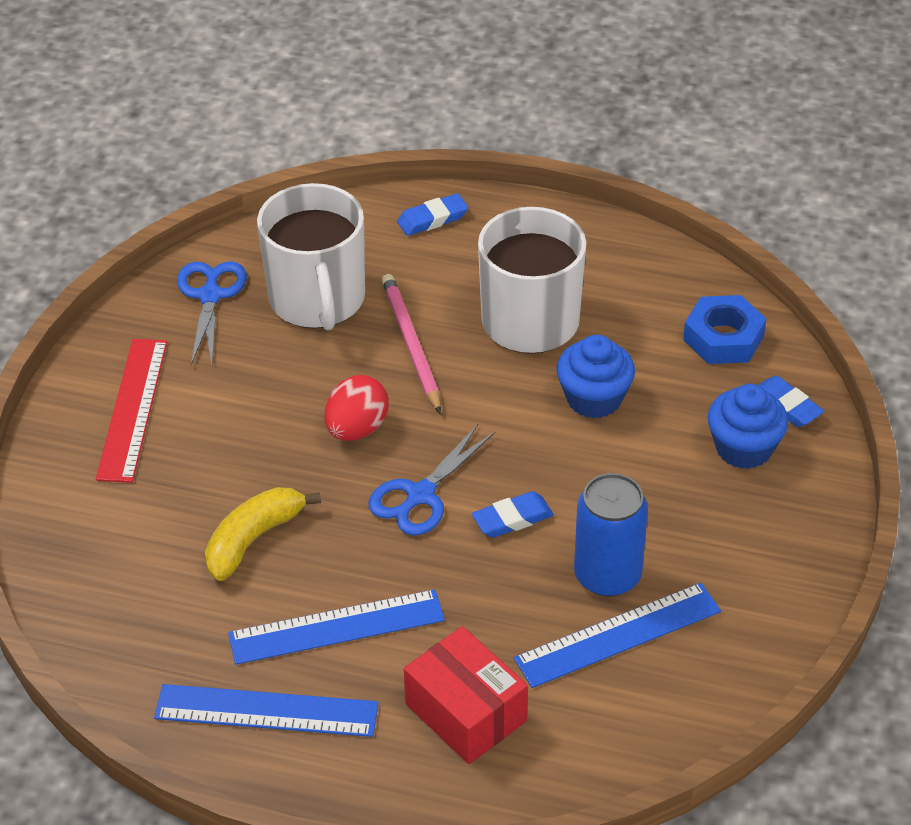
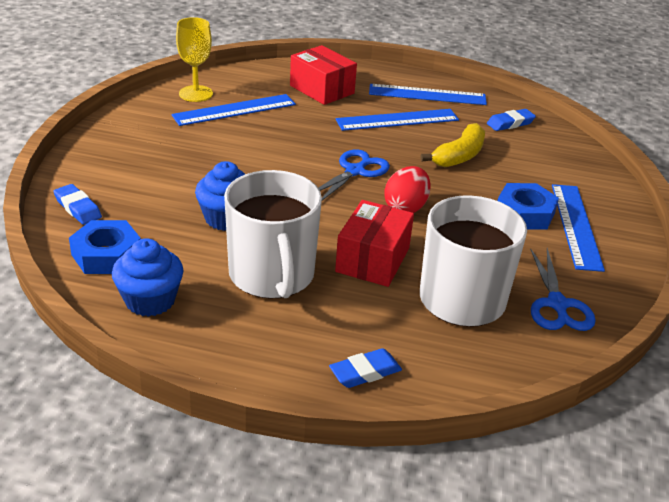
camera: 175 degrees right, 10 degrees down
(132, 409) = (576, 226): red ruler -> blue ruler
(194, 427) = (524, 213): none -> blue nut
(411, 344) = (373, 260): pink pencil -> red box
(512, 519) = (293, 158): blue eraser -> blue eraser (510, 123)
(607, 575) = (235, 132): blue can -> none
(694, 679) = (196, 94): none -> yellow goblet
(743, 448) = (122, 185): blue cupcake -> blue cupcake (150, 300)

